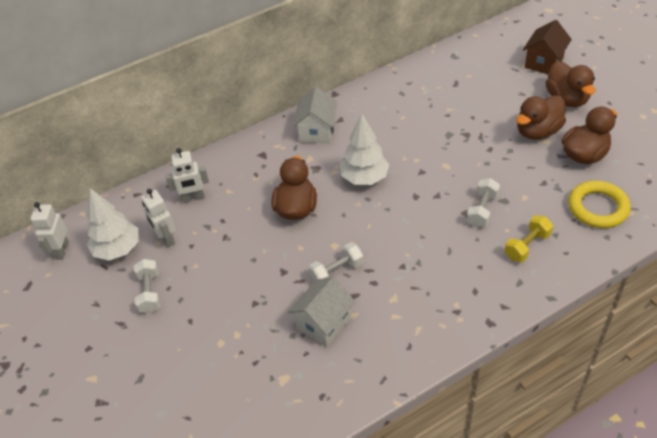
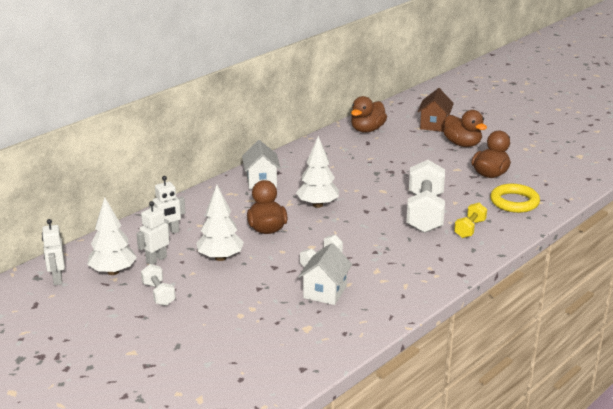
camera: 20 degrees left, 20 degrees down
(166, 238) = (156, 260): white robot -> white robot turned 90 degrees clockwise
(232, 247) = (220, 258): none -> white tree
(482, 210) = (425, 213): white dumbbell -> white dumbbell, size x2.00
(537, 131) = (448, 164): brown duck -> brown duck (367, 130)

